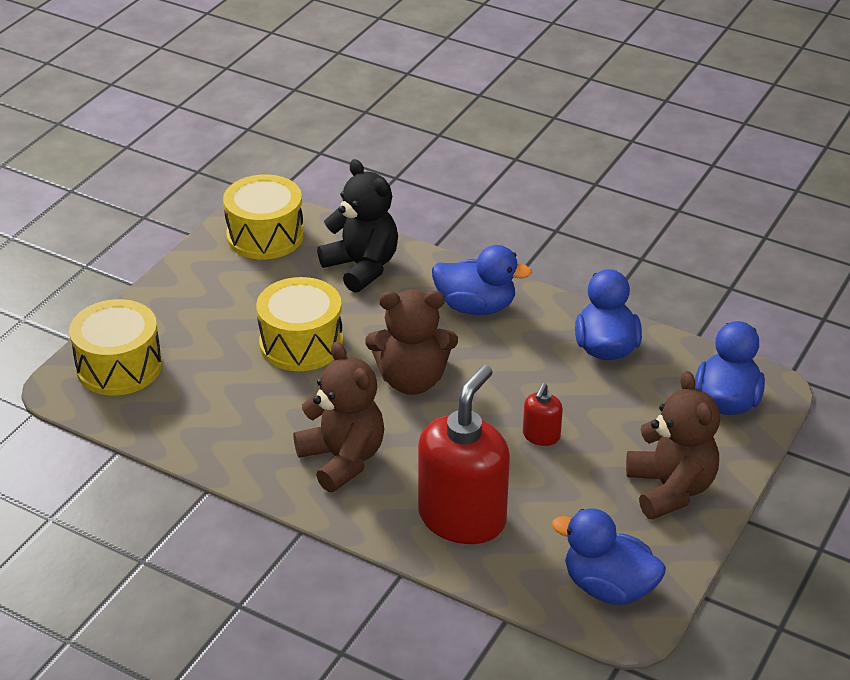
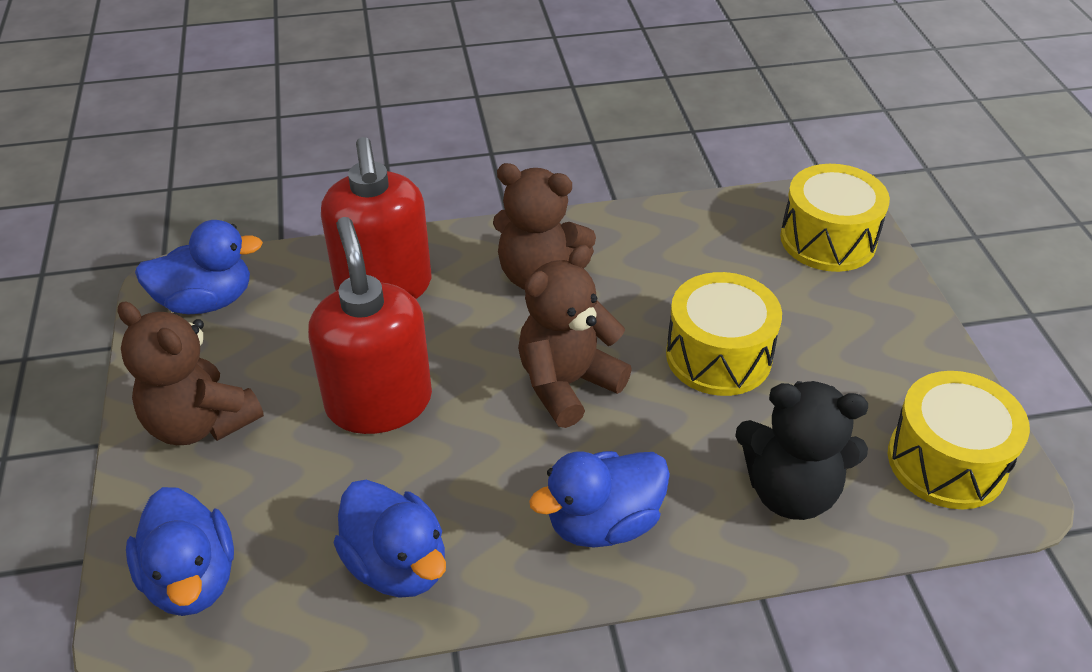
camera: 140 degrees right, 5 degrees up
(541, 436) = (379, 402): red soap dispenser -> red soap dispenser, size x2.25

